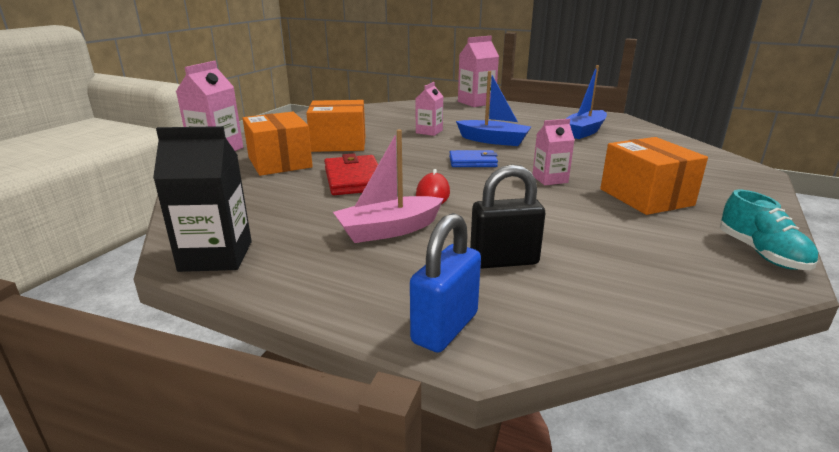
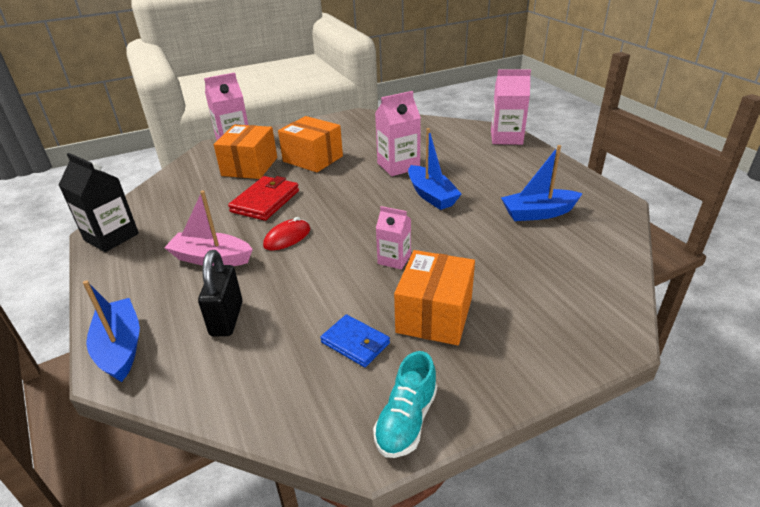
camera: 40 degrees right, 10 degrees up
(429, 132) = (398, 166): pink carton -> pink carton, size x1.60
(445, 328) = (120, 347): blue padlock -> blue boat
(473, 162) = (371, 215): blue wallet -> blue wallet (355, 343)
(504, 261) = (227, 319): black padlock -> black padlock turned 60 degrees clockwise

